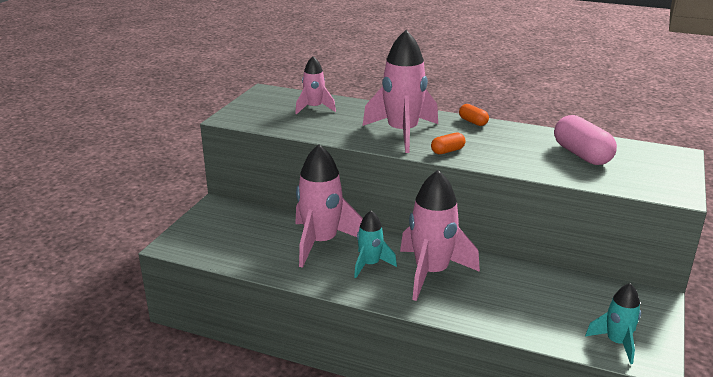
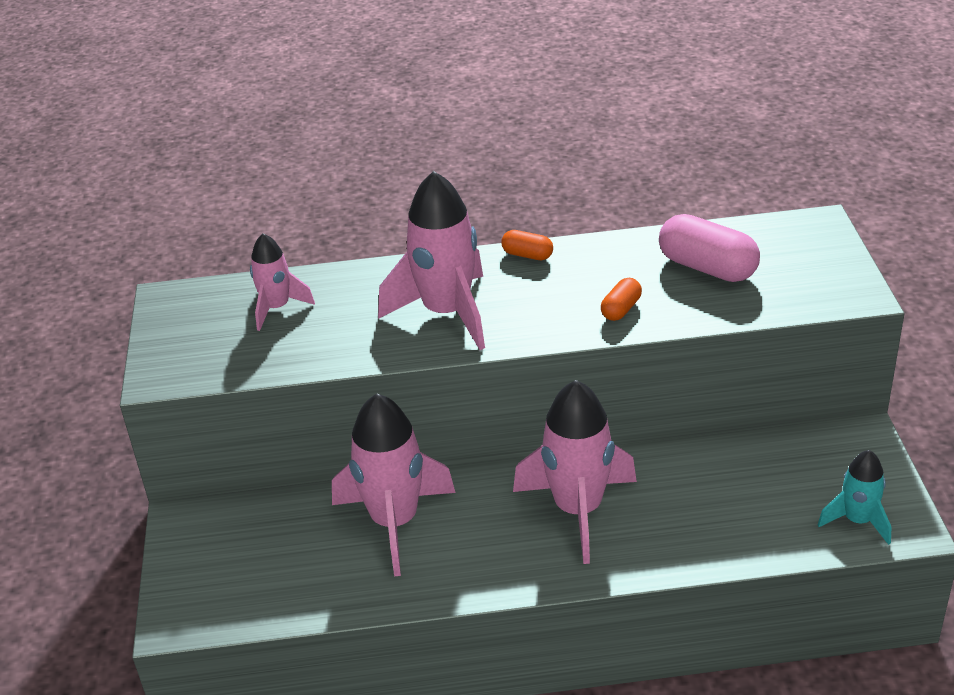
camera: 25 degrees left, 10 degrees up
(370, 265) = (489, 531): turquoise rocket -> none
(447, 151) = (534, 325): orange capsule -> orange capsule (621, 309)

